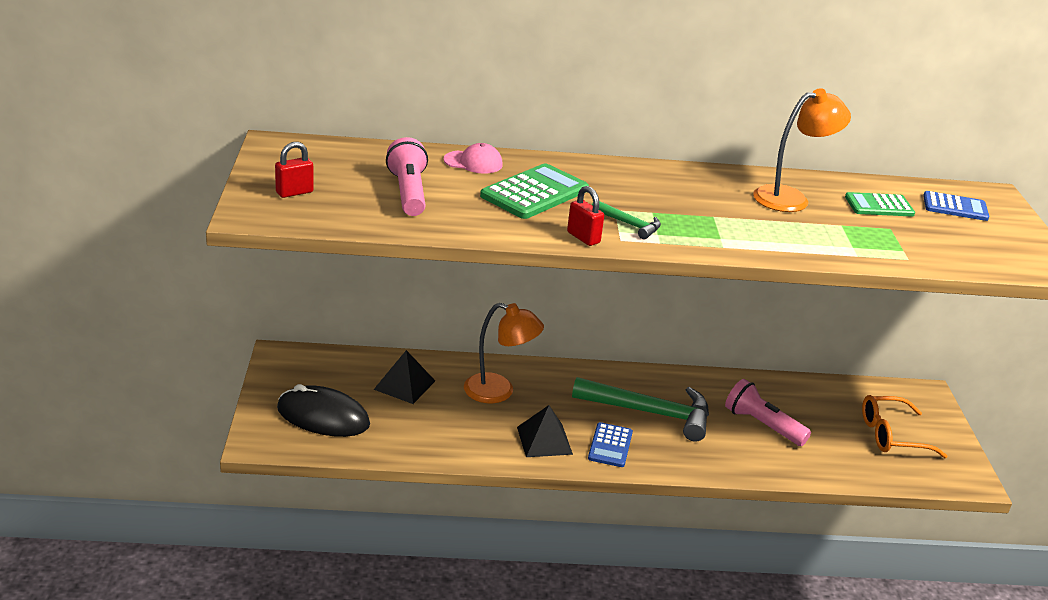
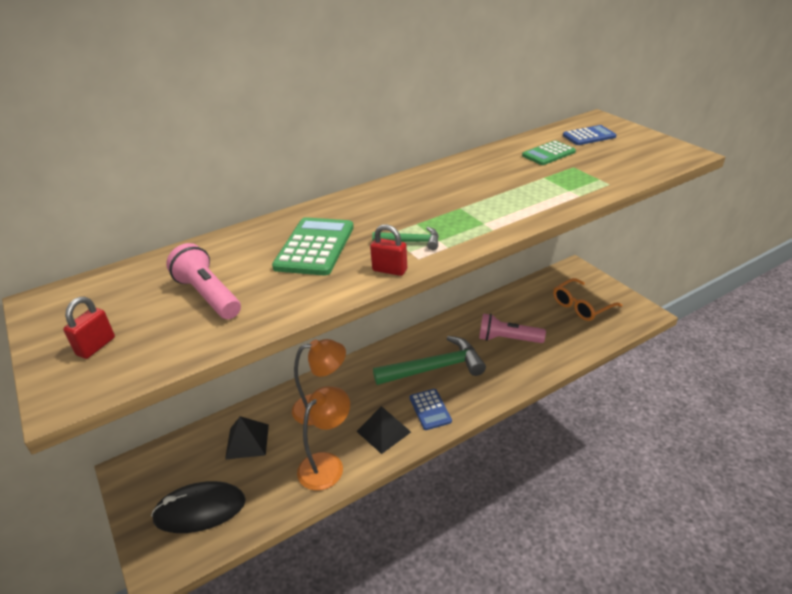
camera: 25 degrees left, 5 degrees up
(473, 162) = (241, 241): pink cap -> none
(791, 198) = (492, 171): orange lamp -> orange lamp (327, 464)

